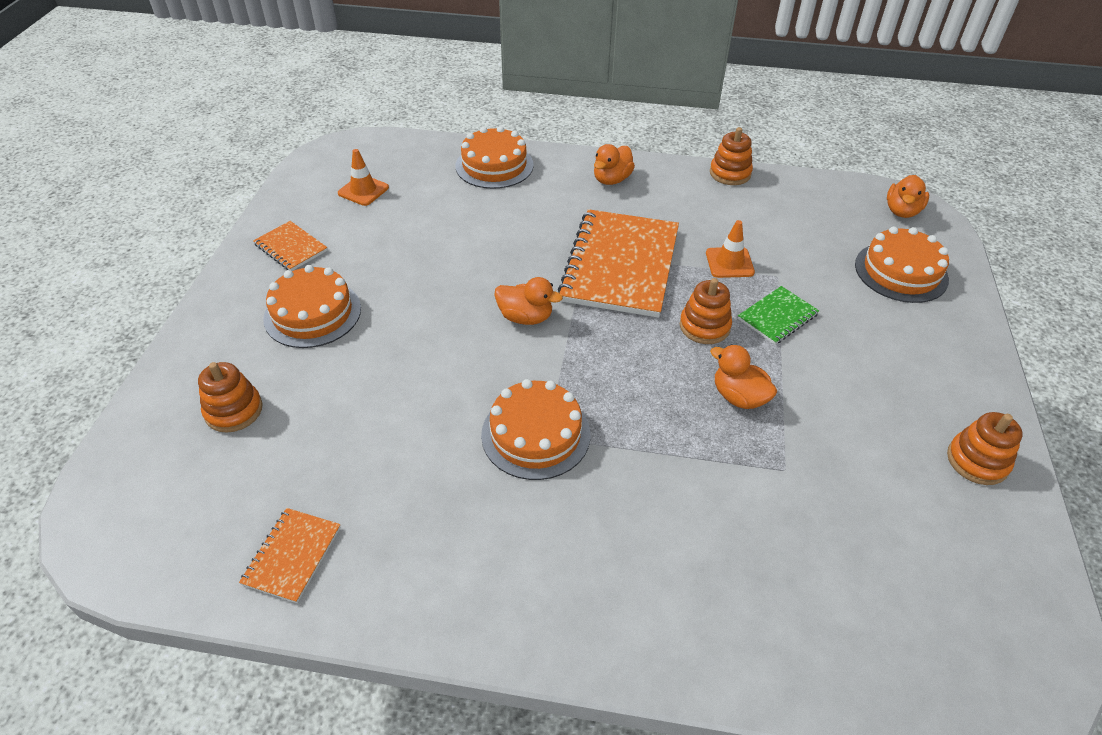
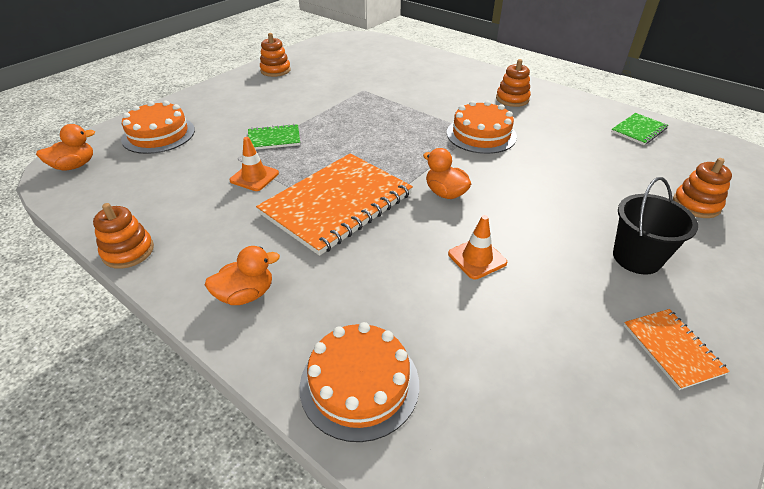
camera: 150 degrees left, 5 degrees down
(292, 556) = (638, 130): orange notebook -> green notebook
(312, 313) = (636, 258): orange cake -> black bucket
(363, 190) = (567, 417): orange traffic cone -> orange traffic cone (477, 258)
(704, 326) = (326, 148): orange stacking toy -> orange stacking toy (512, 99)
(738, 397) = (350, 116): orange duck -> none

